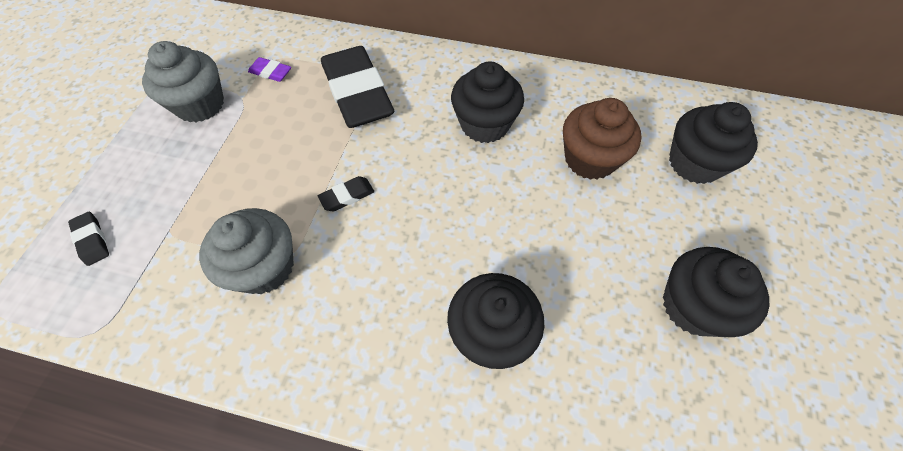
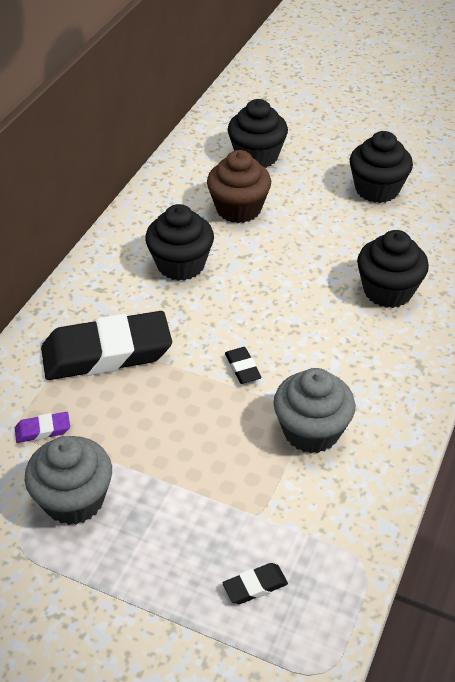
camera: 80 degrees left, 15 degrees down
(271, 72) = (43, 430): purple eraser -> purple eraser turned 45 degrees clockwise

